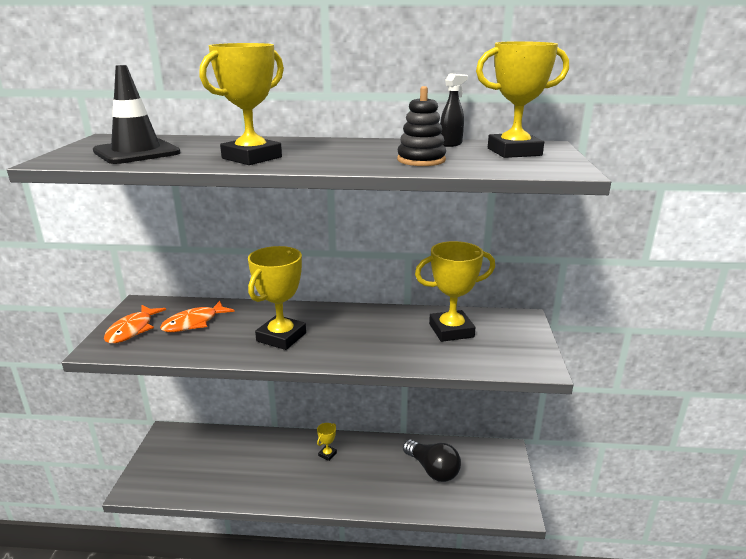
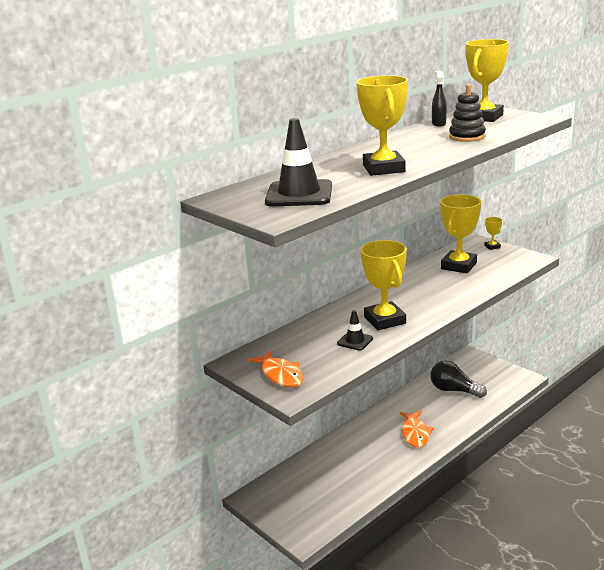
camera: 45 degrees left, 0 degrees up
(194, 323) = (309, 347): orange fish -> orange fish (415, 433)
(224, 339) = (355, 341): none -> black traffic cone
(327, 454) = (385, 426): yellow trophy -> yellow trophy (492, 247)
(432, 470) = (454, 390): black light bulb -> black light bulb turned 150 degrees counterclockwise

